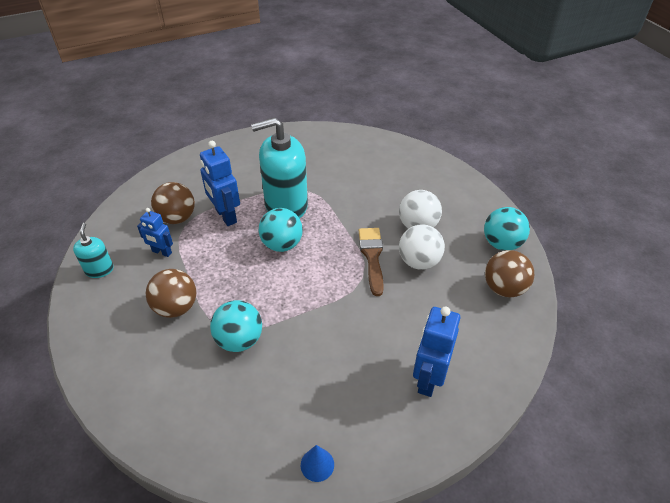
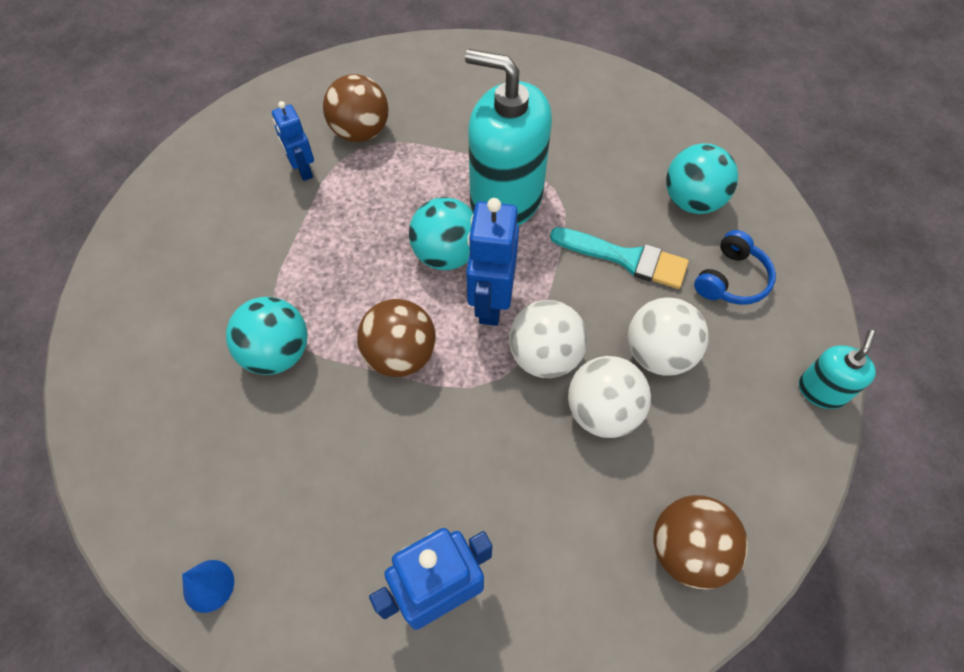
camera: 40 degrees right, 15 degrees up
(99, 270) = (222, 149): turquoise soap dispenser -> turquoise soap dispenser (821, 390)
(176, 307) = (252, 257): brown ball -> brown ball (400, 355)
(225, 216) = (417, 165): blue robot -> blue robot (490, 302)
(366, 199) = (625, 258): none -> turquoise brush
(372, 257) = (544, 356): brown brush -> white ball
(416, 181) = (731, 279): none -> blue headphones
(501, 244) = (762, 476): turquoise ball -> turquoise ball (692, 201)

